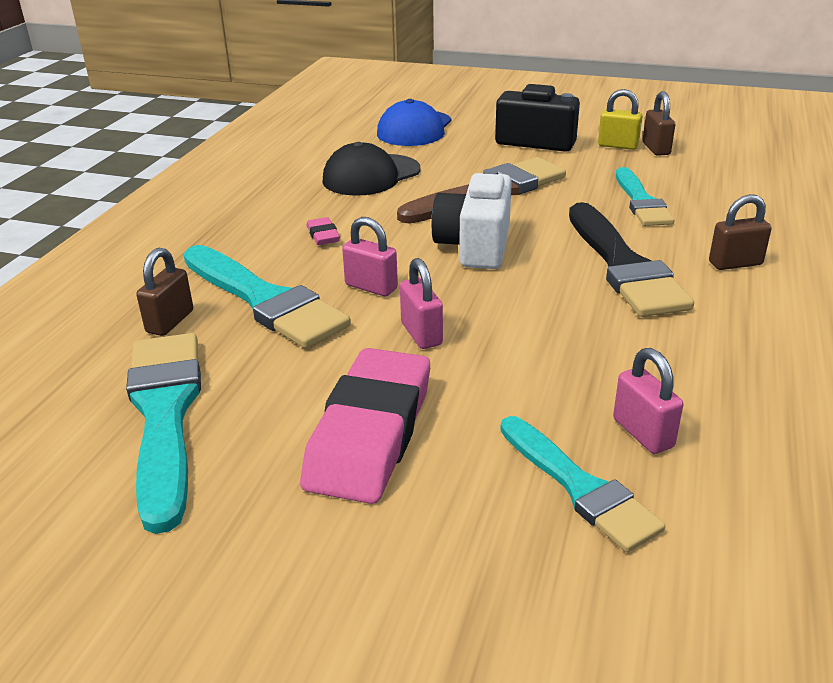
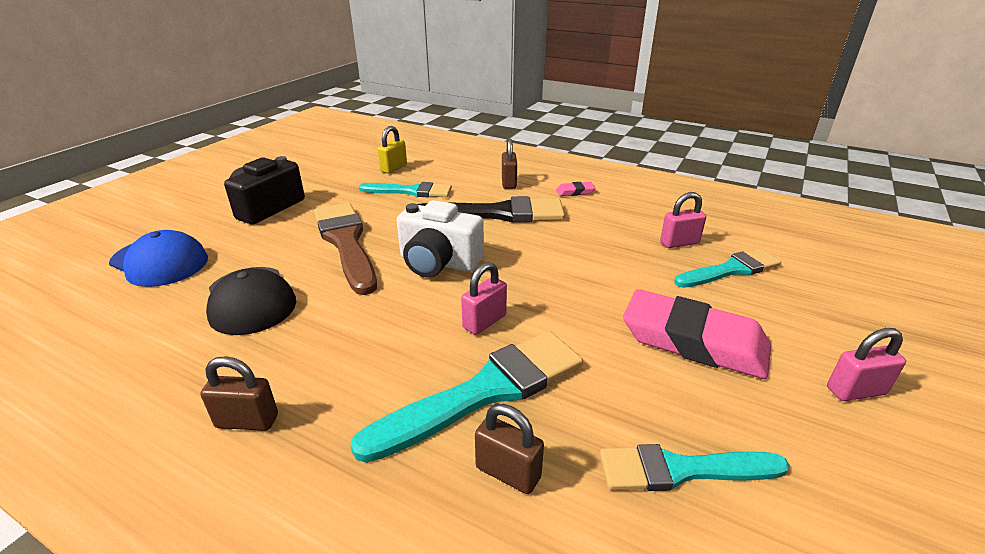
camera: 80 degrees left, 0 degrees up
(165, 414) = (681, 470): turquoise brush -> turquoise brush, size x0.65
(323, 235) = (367, 343): pink eraser -> pink eraser (575, 192)
(421, 334) = (565, 304): pink padlock -> pink padlock (855, 391)
(618, 146) = (312, 181): yellow padlock -> yellow padlock (393, 168)
(656, 149) = (332, 171): brown padlock -> brown padlock (247, 421)

